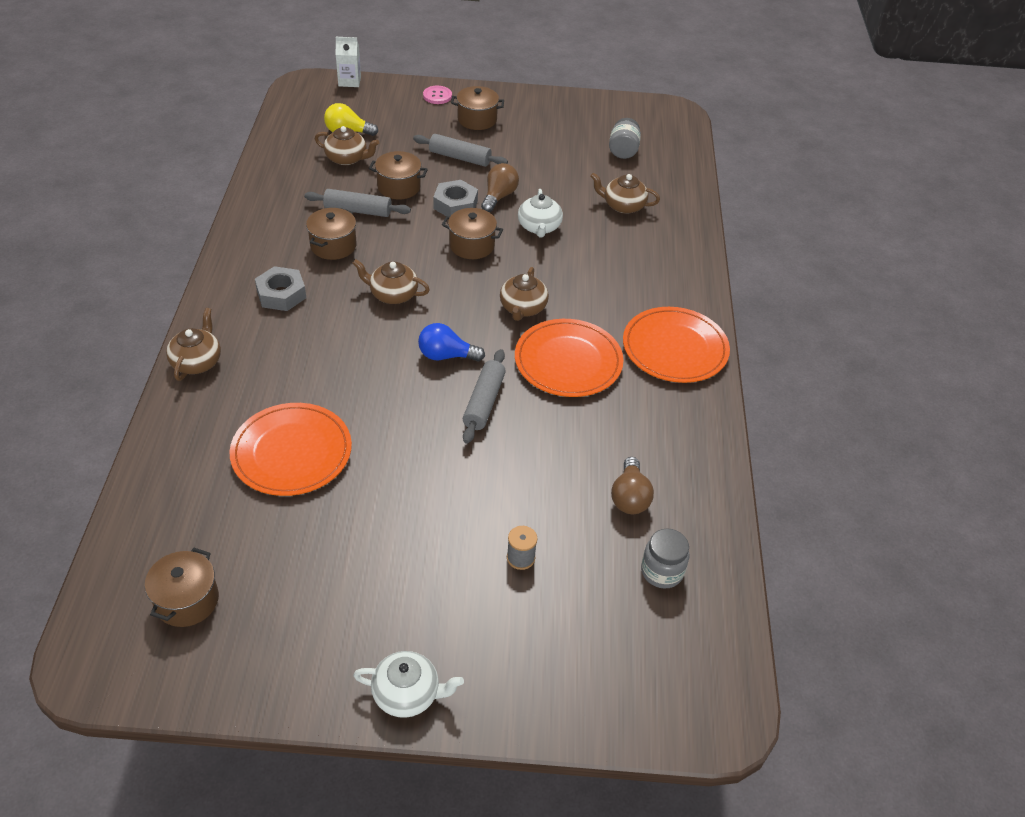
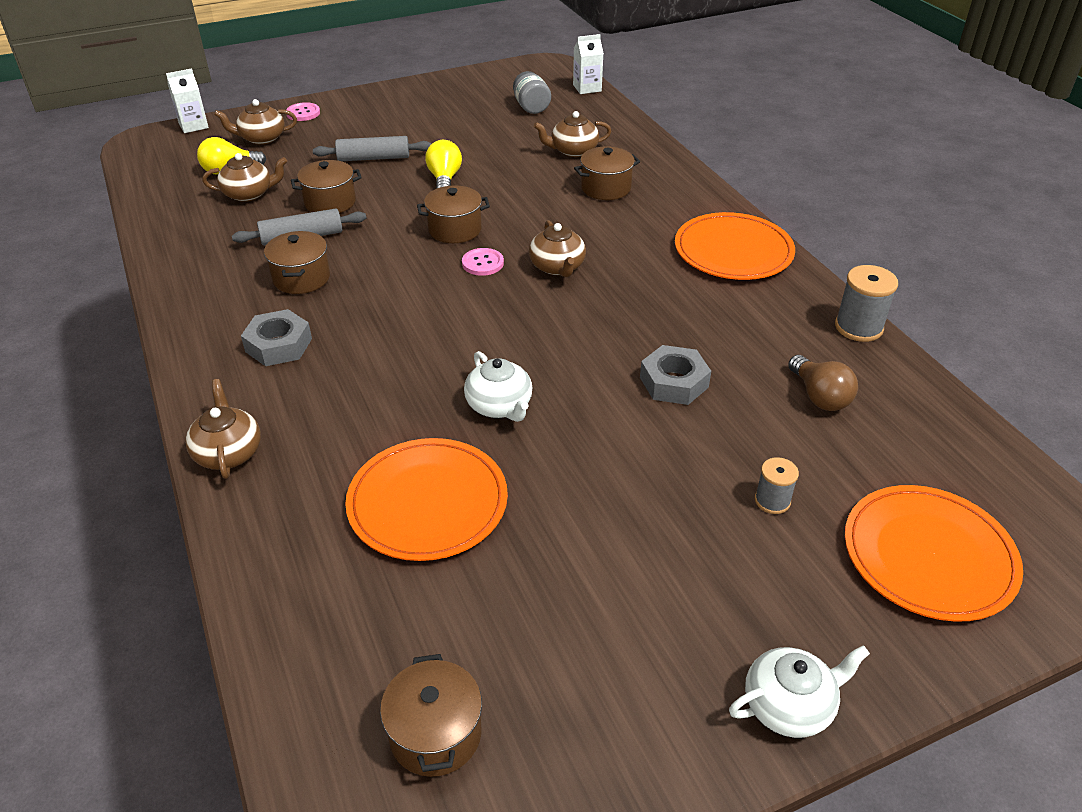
camera: 25 degrees left, 5 degrees down
(393, 294) = (409, 301): brown teapot -> brown teapot (261, 138)
(446, 356) = (518, 338): blue light bulb -> none
(455, 204) = (405, 199): grey nut -> grey nut (674, 382)
(469, 283) = (482, 263): none -> pink button
(477, 119) = (363, 121): brown pot -> brown pot (606, 188)
(484, 402) = (597, 367): grey rolling pin -> none
(499, 196) = (444, 179): brown light bulb -> yellow light bulb
(539, 227) = (509, 192): white teapot -> white teapot (499, 406)
(568, 361) = (646, 298): orange plate -> orange plate (928, 556)
(662, 571) = (914, 451): grey jar -> none
(687, 146) = (587, 88): none -> white carton
(716, 455) = (858, 327): none -> grey spool

